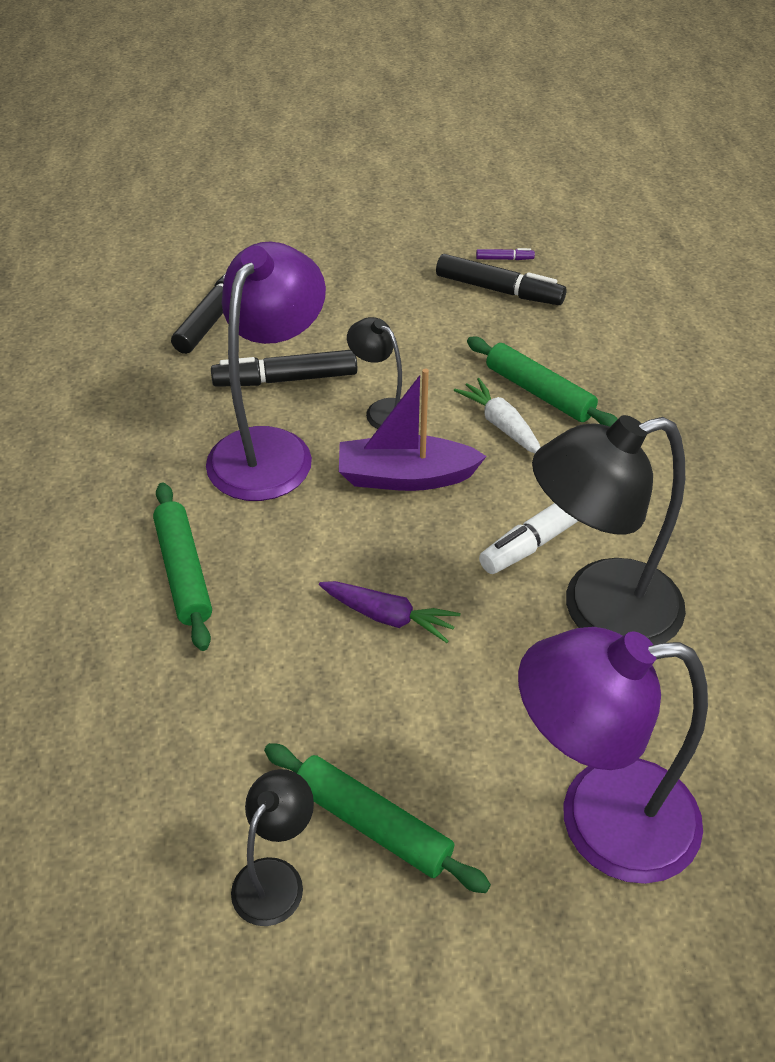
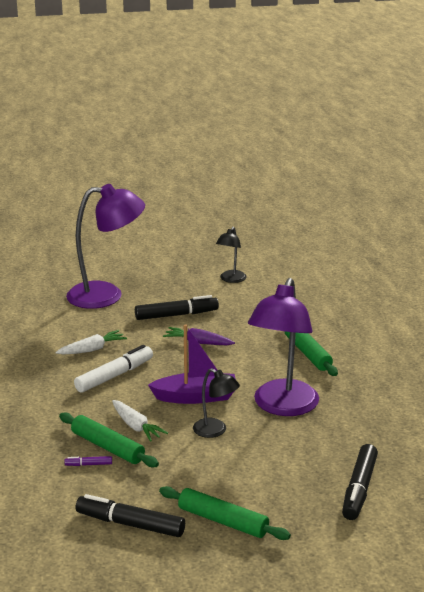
camera: 175 degrees right, 20 degrees down
(286, 379) = (286, 446): black marker -> black marker (176, 315)
(372, 824) = (197, 291): green rolling pin -> green rolling pin (223, 521)
(504, 259) = (123, 556): purple marker -> purple marker (89, 464)
(599, 610) = (92, 349): black lamp -> white carrot

